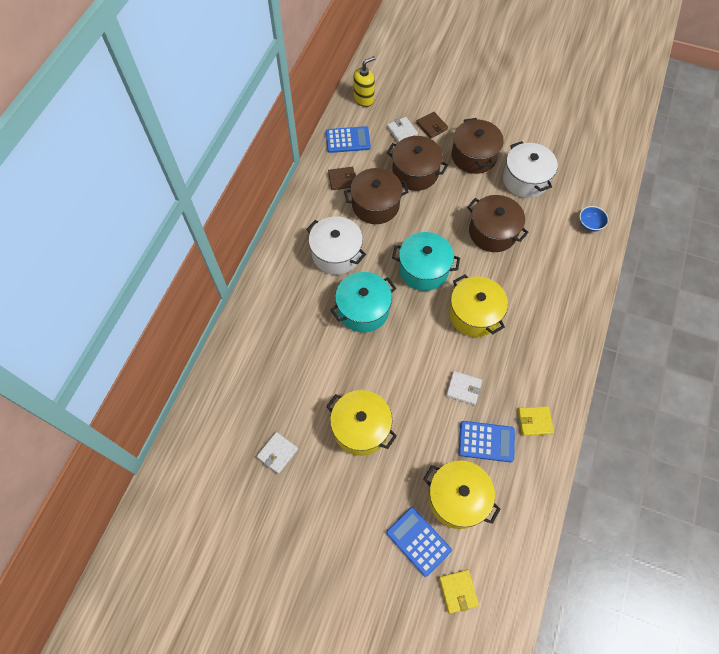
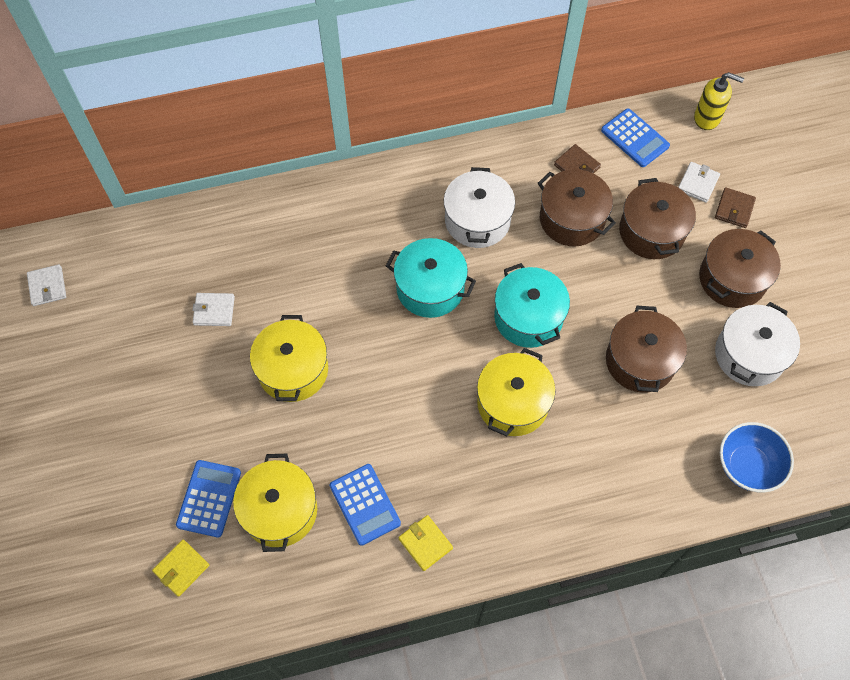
camera: 55 degrees right, 0 degrees up
(463, 388) = (411, 445): white wallet -> white wallet (47, 286)
(589, 224) = (747, 466): blue bowl -> blue bowl, size x1.65

